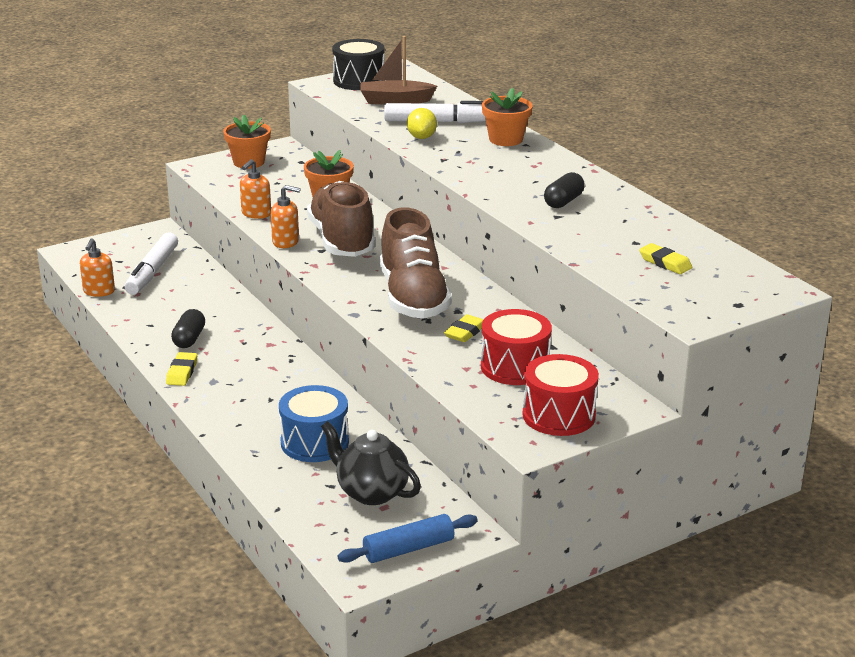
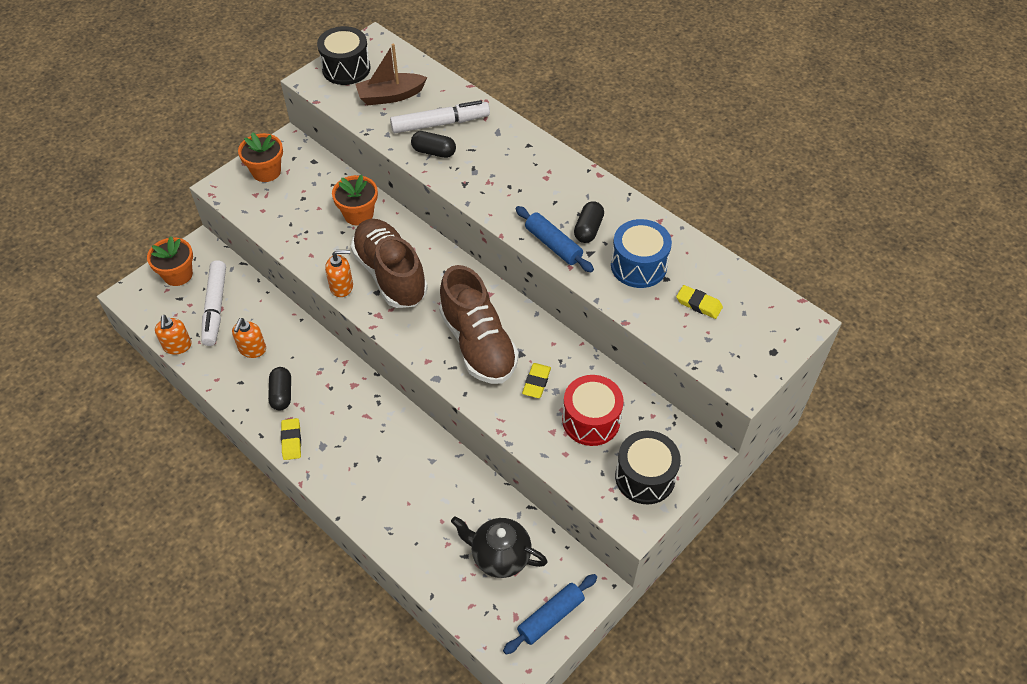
camera: 15 degrees left, 25 degrees up
(256, 214) = (300, 250): orange soap dispenser -> orange soap dispenser (252, 349)
(314, 442) = (434, 505): blue drum -> blue drum (638, 266)
(421, 137) = (434, 152): yellow lemon -> black capsule
(505, 139) = (509, 141): orange flower pot -> orange flower pot (178, 274)
(519, 206) = (553, 245): none -> blue rolling pin
(558, 415) = (645, 477): red drum -> black drum

